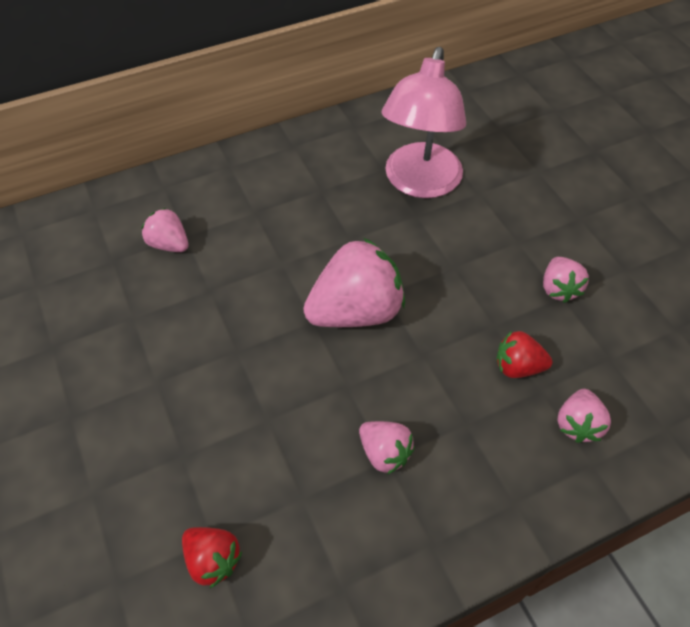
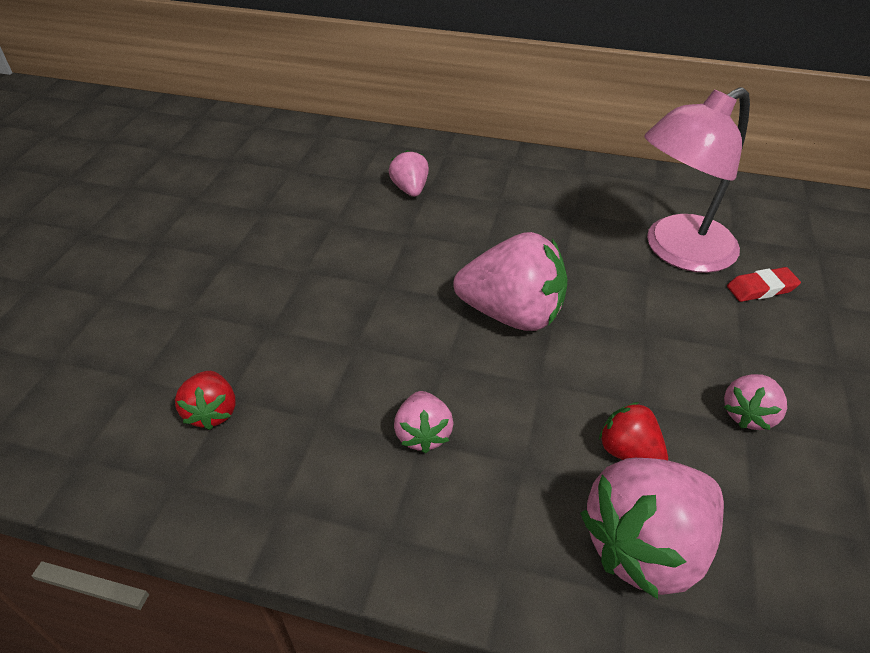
camera: 40 degrees right, 10 degrees down
(493, 183) = (761, 288): none -> red eraser
(577, 424) = (646, 546): pink strawberry -> pink strawberry, size x1.92

